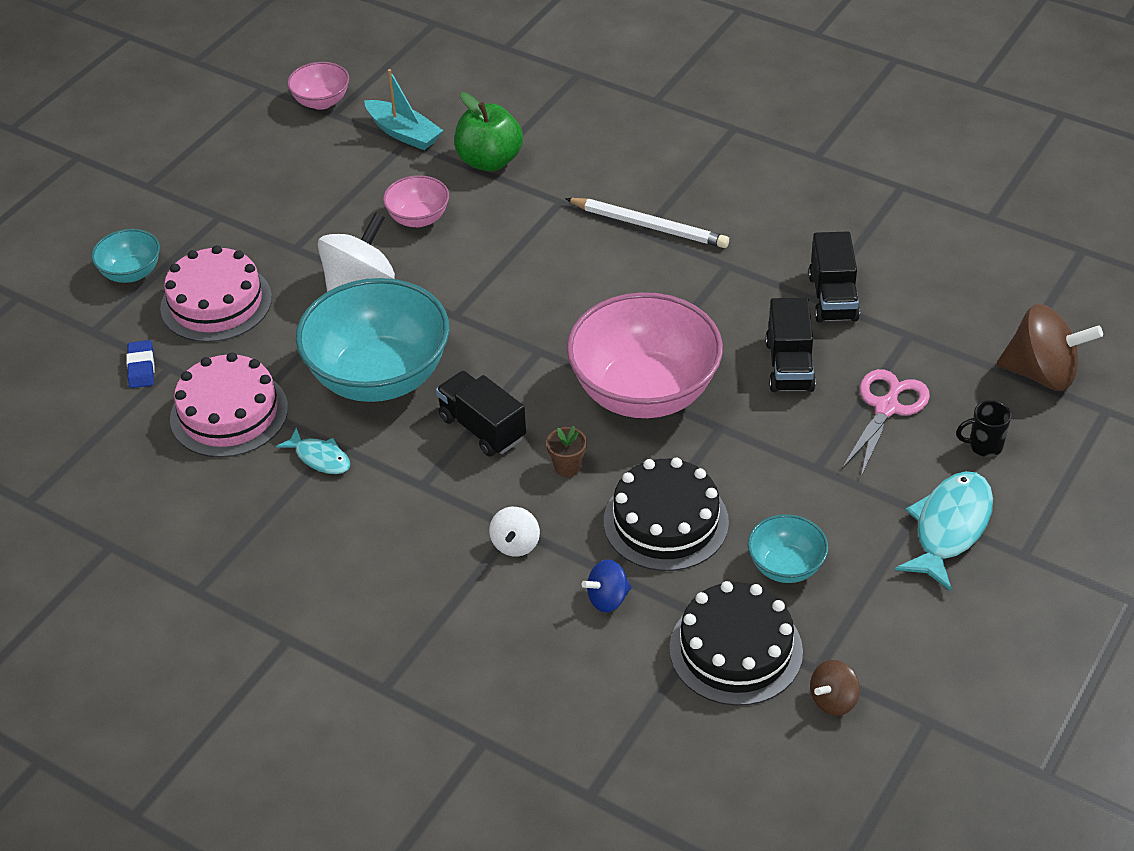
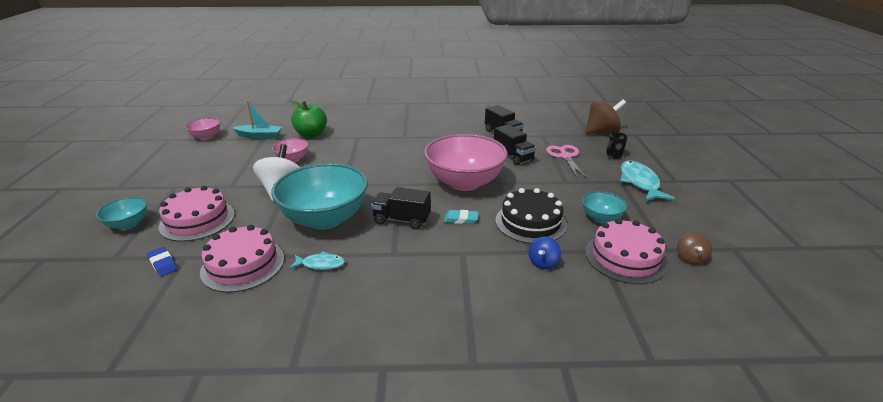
camera: 35 degrees left, 15 degrees down
(515, 544) = (471, 259): white spinning top -> none
(567, 467) = (461, 219): brown flower pot -> turquoise eraser
(649, 226) = (404, 134): white pencil -> none
(735, 649) = (625, 257): black cake -> pink cake

